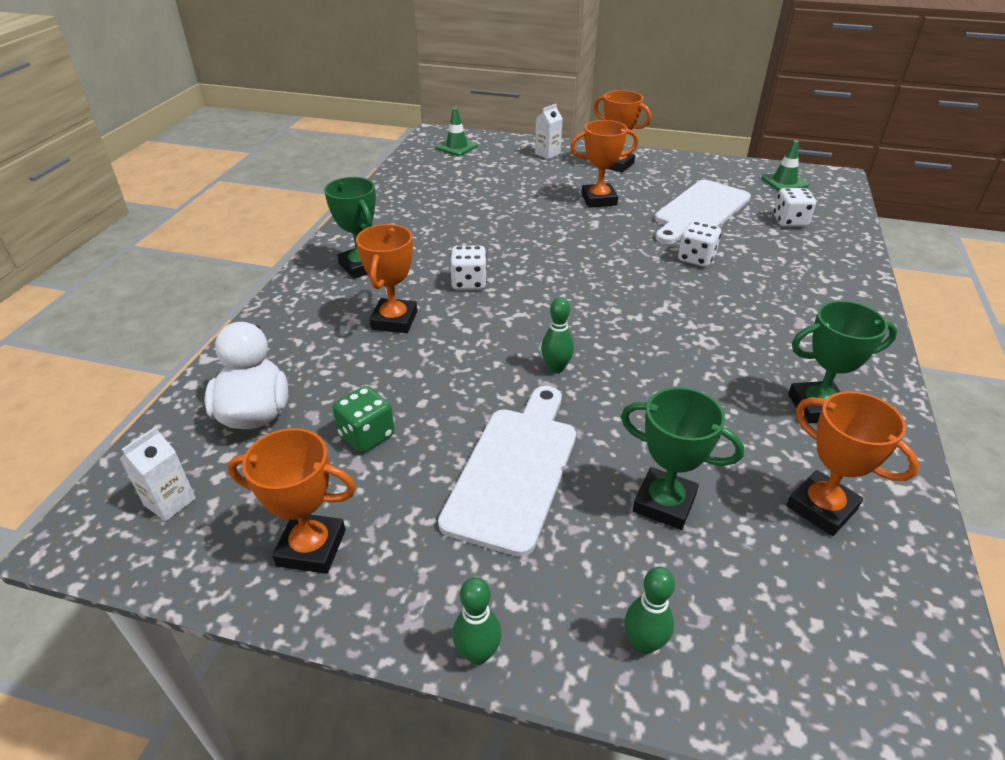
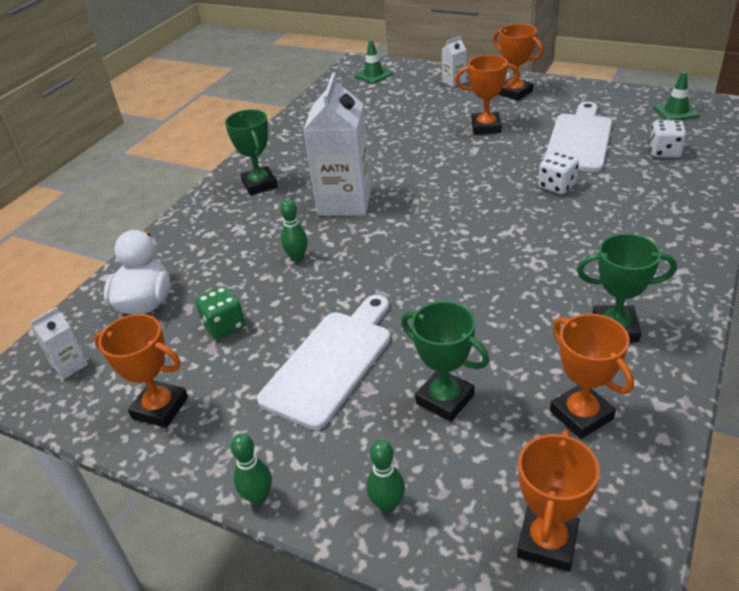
camera: 15 degrees right, 0 degrees up
(394, 320) = (273, 233): orange trophy -> orange trophy (547, 542)
(469, 282) = (344, 202): white dice -> white carton
(556, 368) = (394, 280): green bowling pin -> green bowling pin (297, 257)
(700, 211) = (579, 140): white cutting board -> white cutting board turned 150 degrees clockwise

